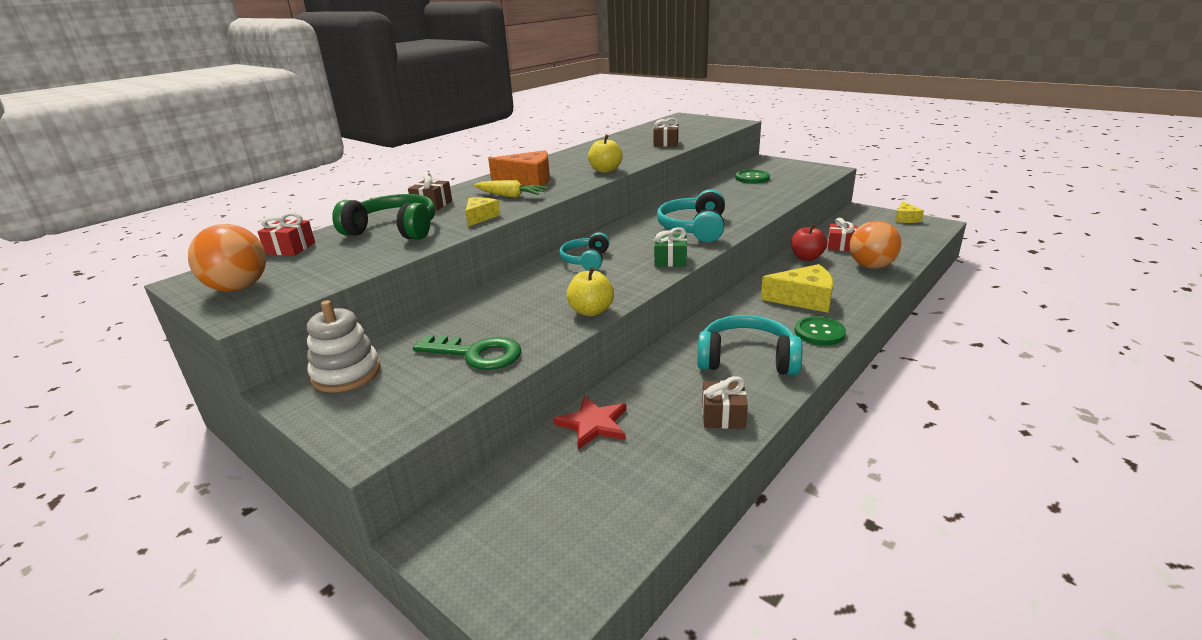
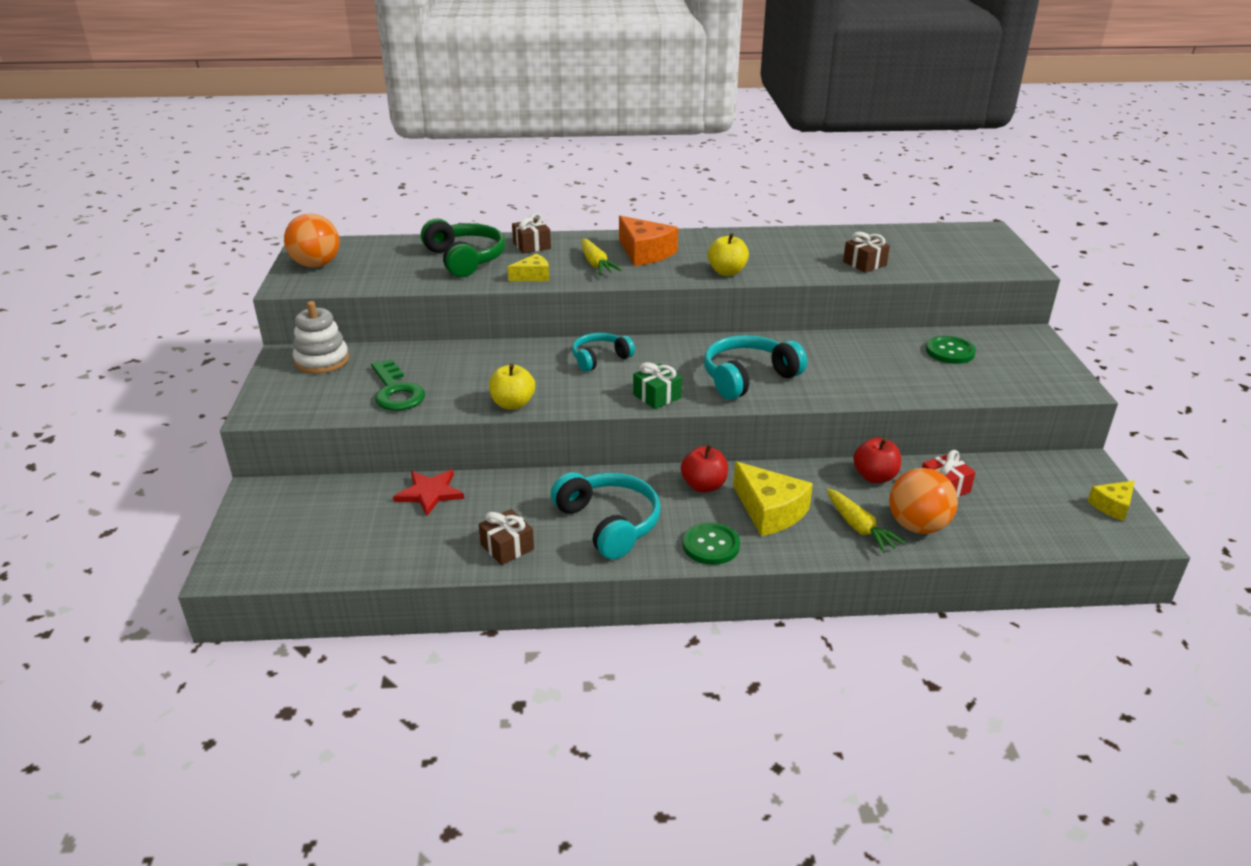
camera: 45 degrees right, 5 degrees up
(290, 248) = (389, 244): red gift -> none
(746, 308) = (704, 486): none -> red apple
(854, 281) = (859, 527): none -> yellow carrot

